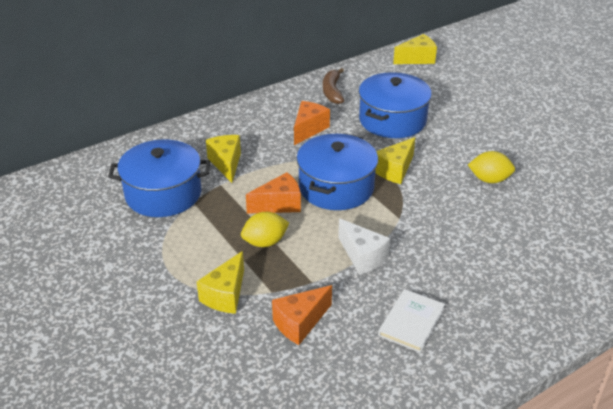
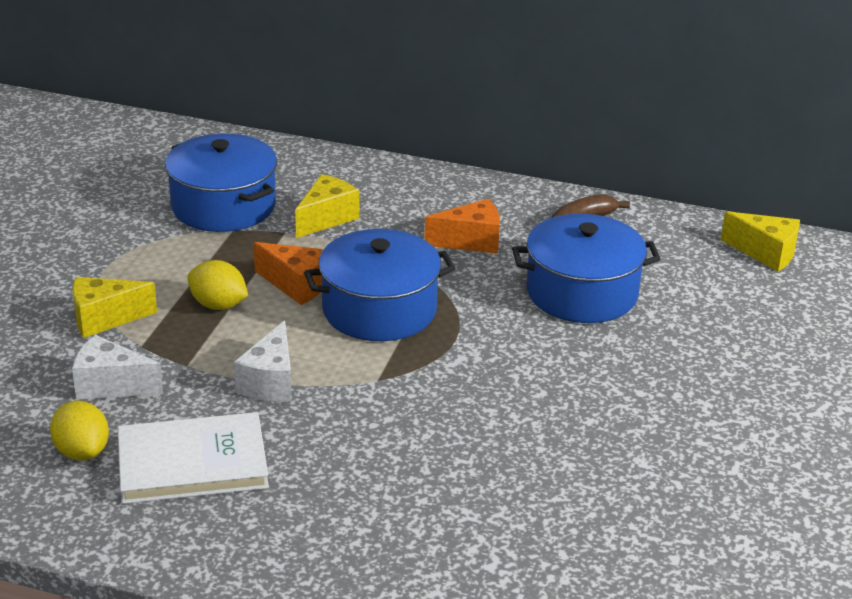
camera: 50 degrees right, 5 degrees down
(300, 323) = (110, 385): orange cheese -> white cheese
(395, 170) = (472, 338): yellow cheese -> none
(411, 322) = (192, 463): white book -> white book, size x1.53
(489, 179) = (554, 421): yellow lemon -> yellow lemon (82, 451)

